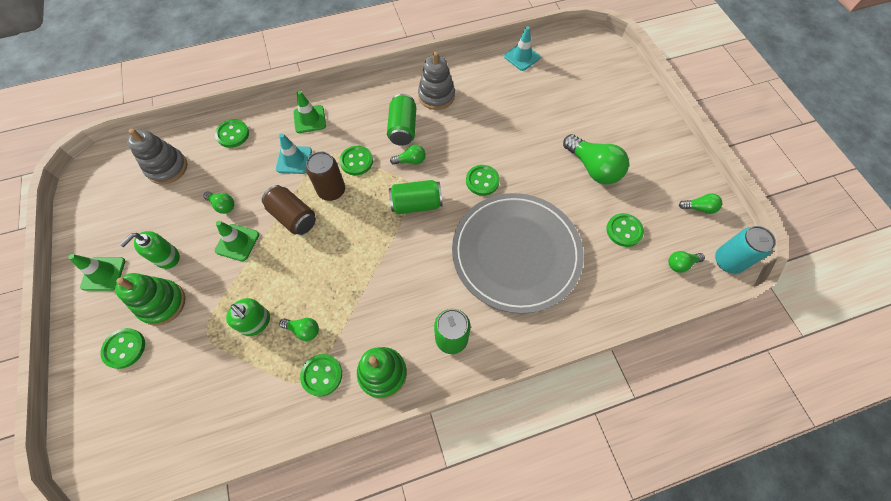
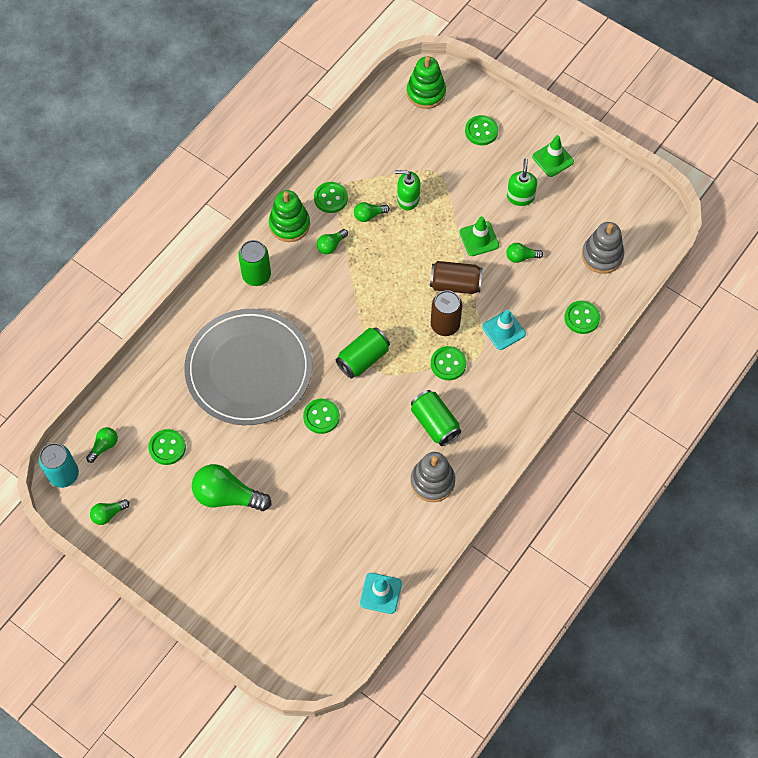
camera: 145 degrees right, 0 degrees up
(162, 303) = (487, 169): green stacking toy -> green stacking toy (426, 93)
(309, 119) = (529, 377): green traffic cone -> none
(411, 161) = (400, 395): green light bulb -> green light bulb (331, 245)

